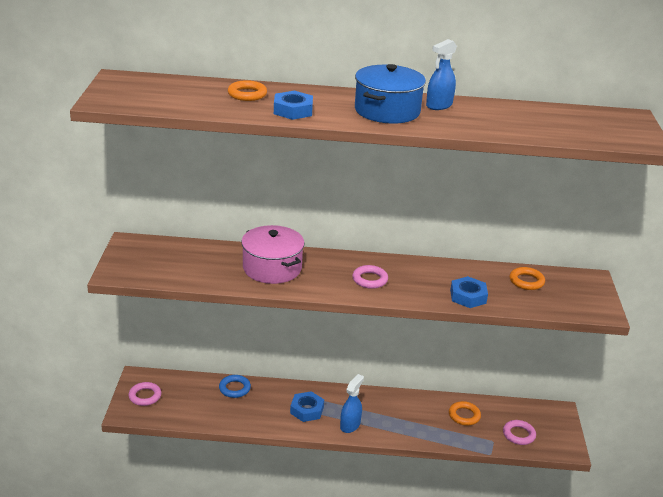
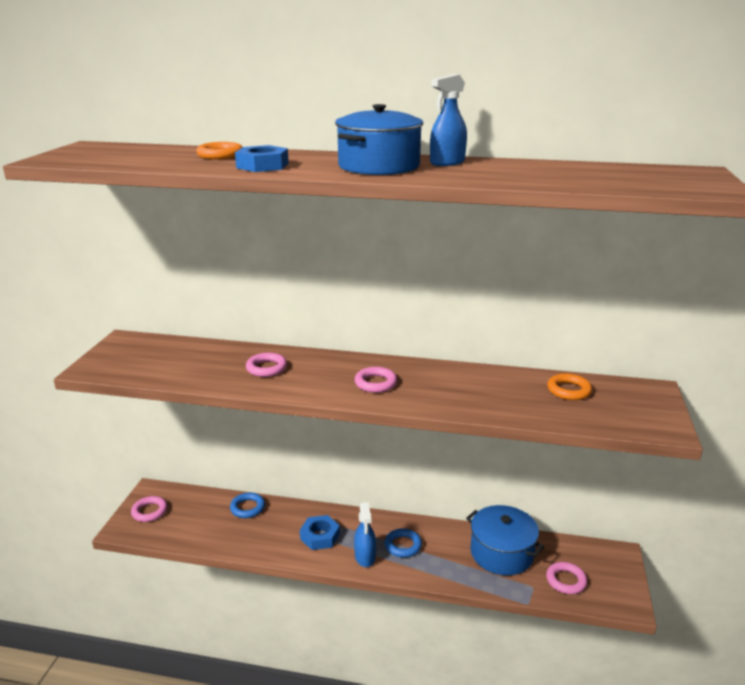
camera: 10 degrees right, 5 degrees down
(272, 268) = (266, 368): pink pot -> pink ring
(350, 425) = (365, 557): blue spray bottle -> blue spray bottle turned 135 degrees clockwise
(380, 414) = (403, 545): none -> blue ring
(464, 415) = (501, 553): orange ring -> blue pot
(468, 296) = (491, 405): blue nut -> none

